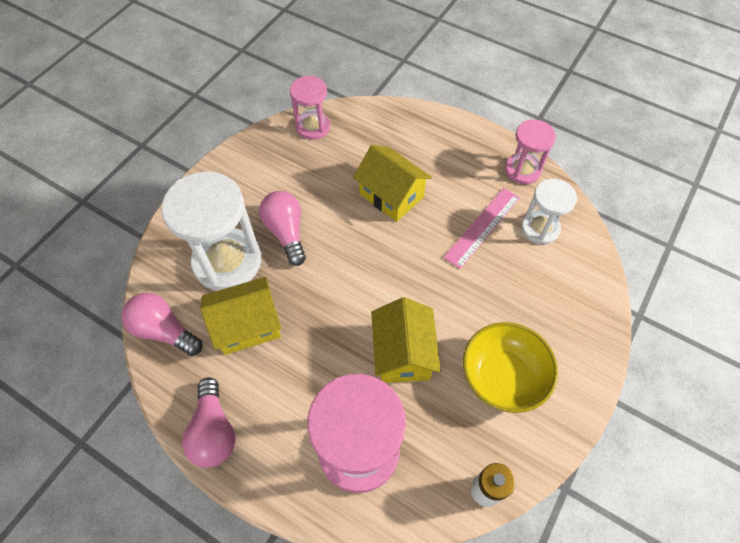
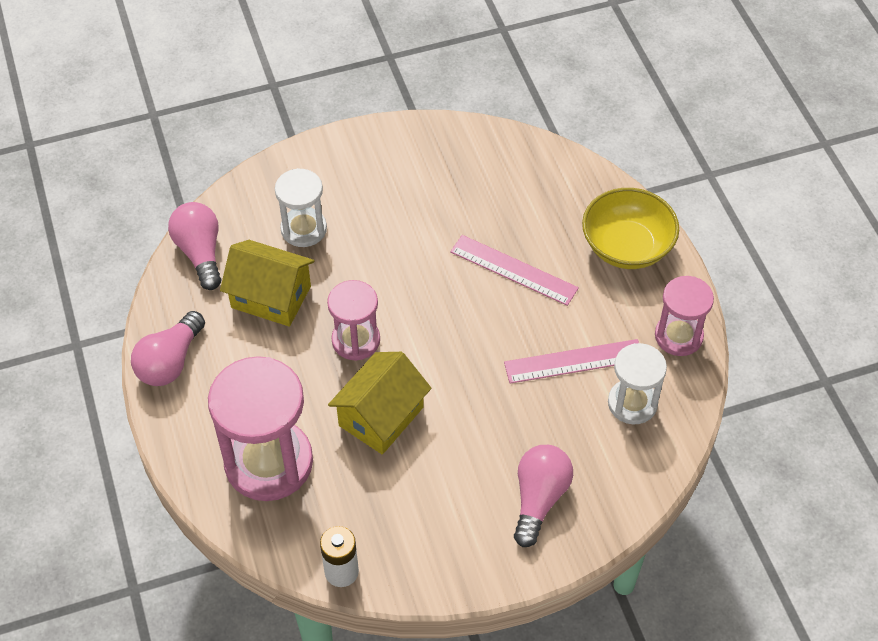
camera: 40 degrees right, 5 degrees down
(227, 261) = (303, 229): white hourglass -> white hourglass, size x0.58
(286, 233) = (379, 238): pink light bulb -> pink light bulb (539, 499)
(313, 127) = (503, 150): pink hourglass -> pink hourglass (356, 340)
(391, 195) = (513, 270): yellow house -> pink ruler
(503, 376) = (450, 501): yellow bowl -> yellow bowl (627, 247)

